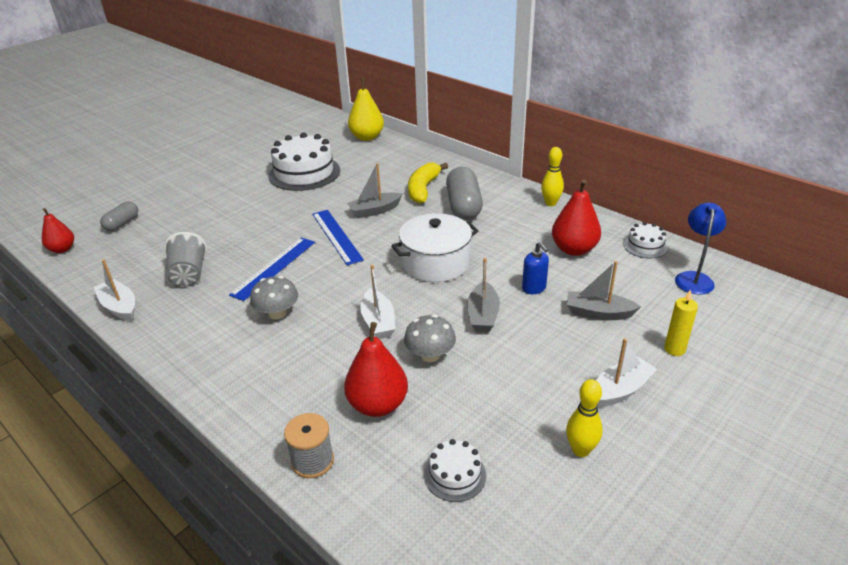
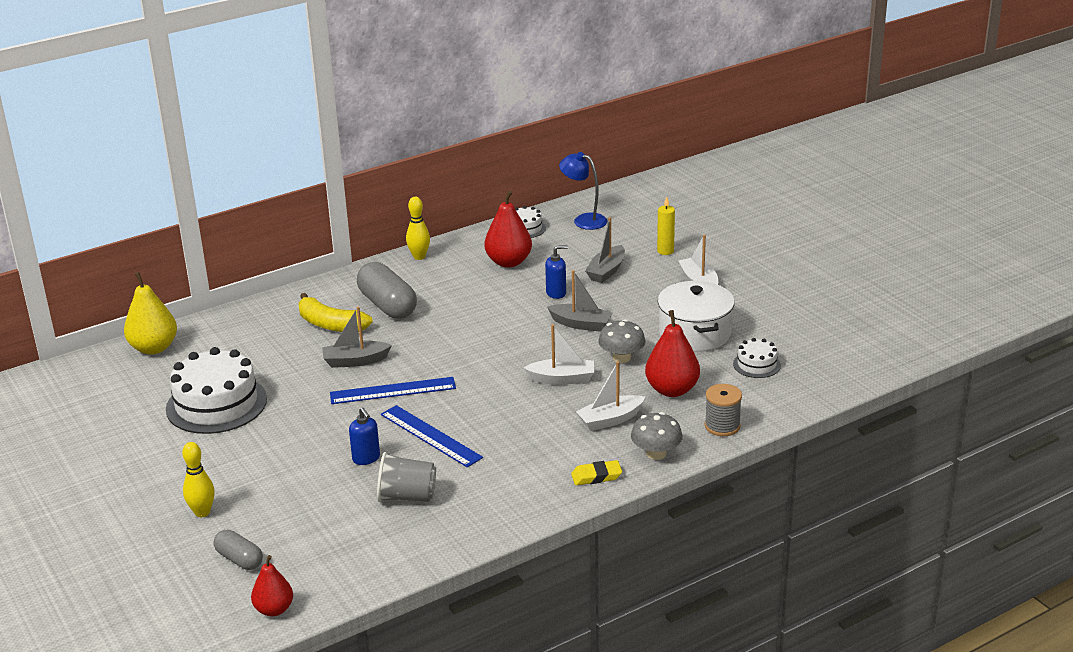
camera: 75 degrees left, 5 degrees down
(119, 307) = (444, 546): white boat -> white boat (610, 420)
(214, 376) = (596, 476): none -> yellow eraser
(240, 245) = (366, 458): none -> blue soap dispenser
(277, 313) = (516, 436): grey mushroom -> grey mushroom (656, 453)
(375, 211) = (355, 361): grey boat -> grey boat turned 90 degrees clockwise
(436, 263) = (485, 336): white pot -> white pot (695, 333)
(463, 206) = (387, 305): grey capsule -> grey capsule turned 45 degrees clockwise
(580, 450) = (750, 311): yellow bowling pin -> yellow bowling pin (202, 512)

